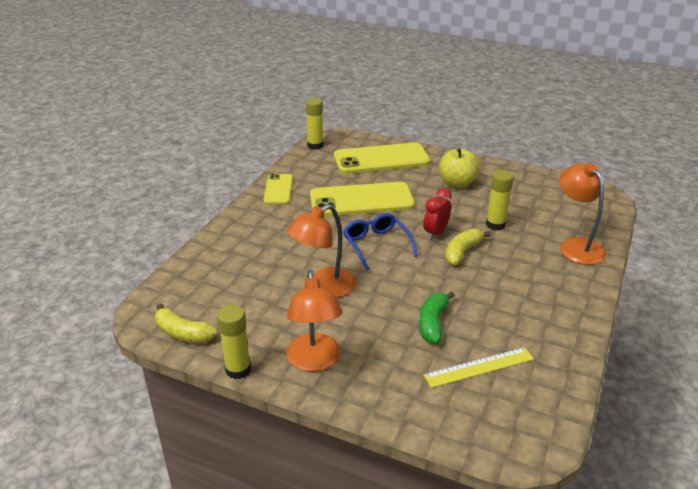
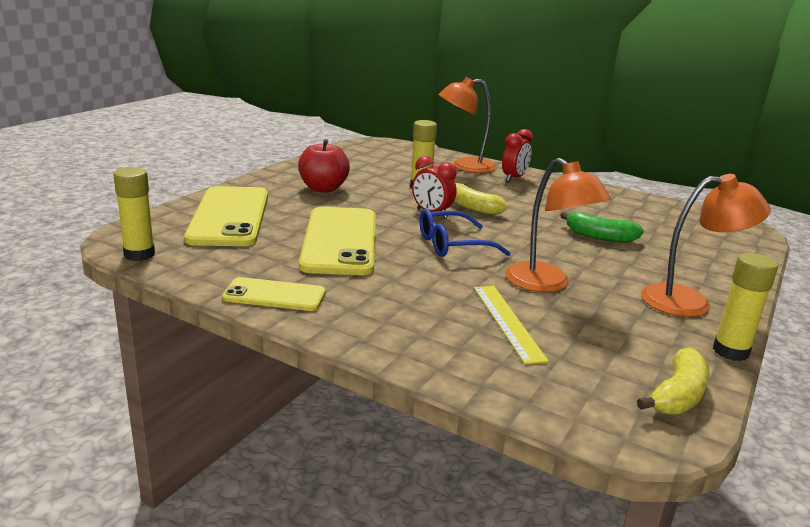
camera: 85 degrees left, 10 degrees down
(457, 183) = (323, 188): yellow apple -> red apple
(479, 367) = (658, 228): yellow ruler -> yellow ruler (507, 322)
(565, 276) = (514, 178): none -> red clock

